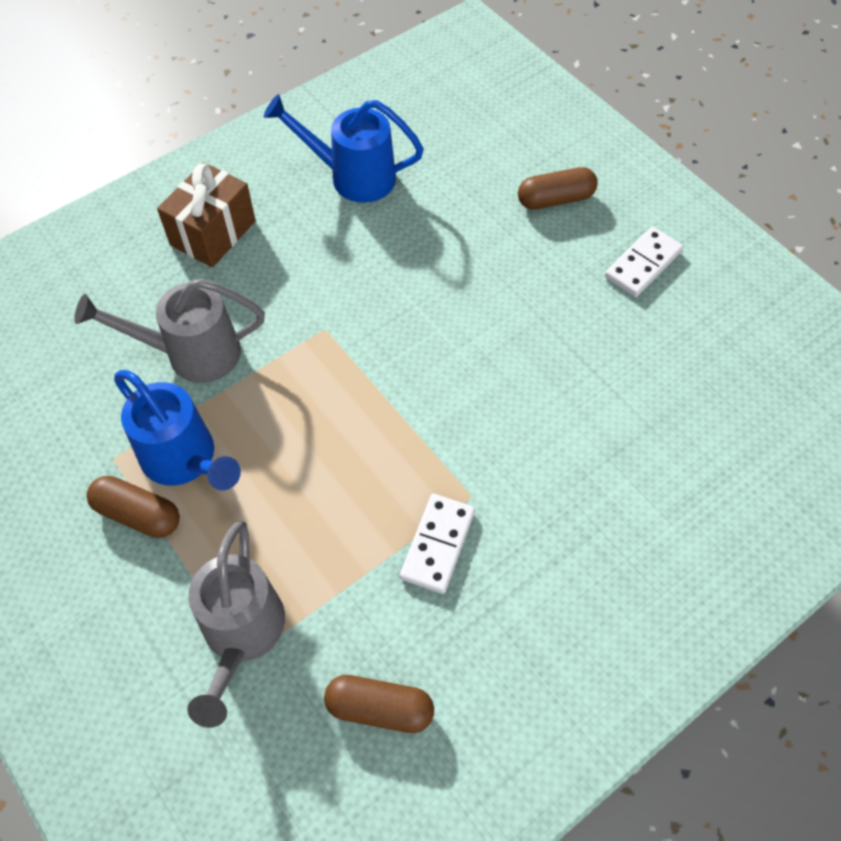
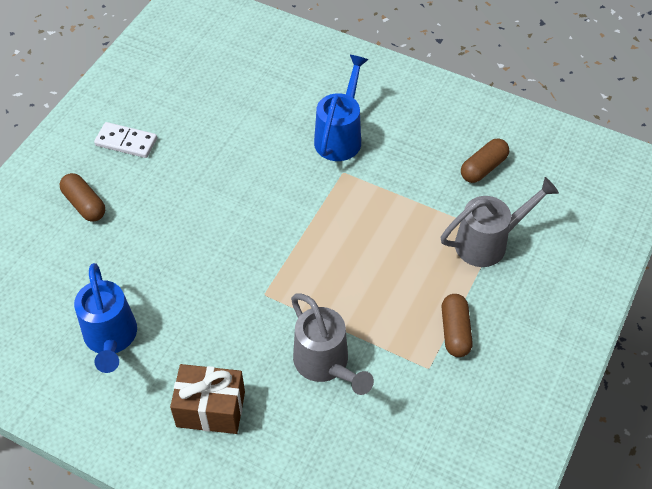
camera: 115 degrees left, 5 degrees down
(184, 460) = (405, 326): blue watering can -> blue watering can (340, 136)
(379, 708) = (483, 168): brown capsule -> brown capsule turned 60 degrees clockwise
(437, 545) = (381, 176): white domino -> none

